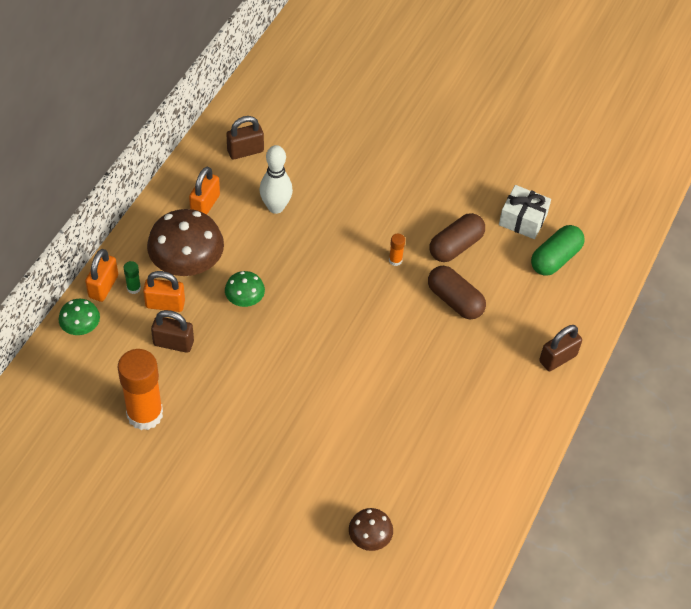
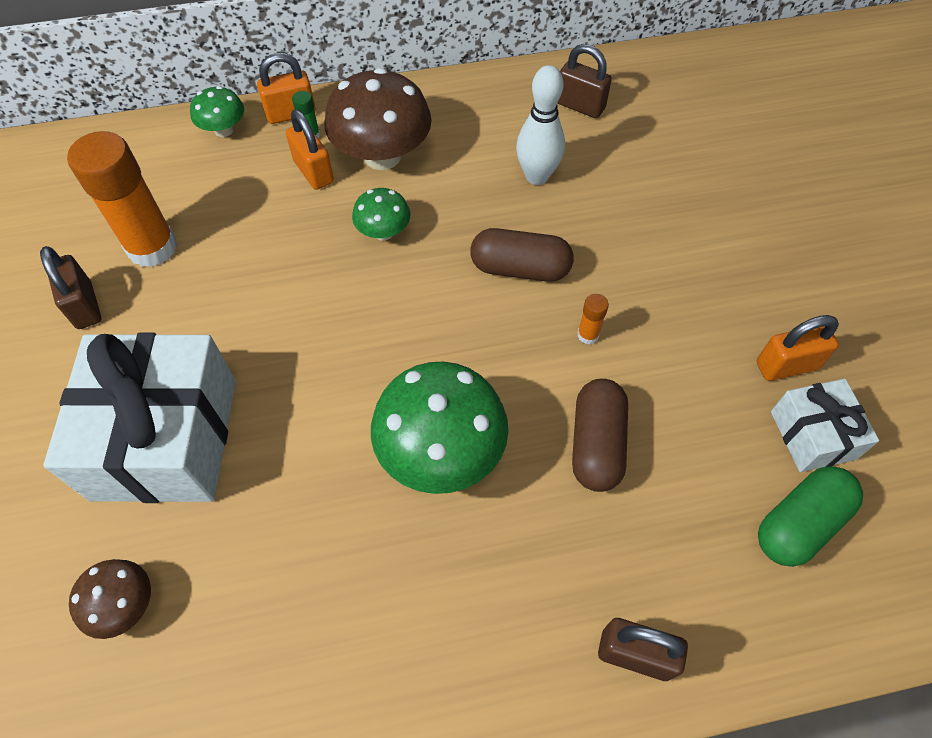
camera: 55 degrees right, 5 degrees up
(173, 343) = (268, 210): brown padlock -> brown padlock (84, 306)
(205, 204) = (475, 120): orange padlock -> orange padlock (786, 365)
(288, 474) = (166, 438): none -> white gift
(403, 363) = (441, 452): none -> green mushroom
(456, 246) = (681, 385): brown capsule -> brown capsule (520, 268)
(555, 258) = (799, 523): green capsule -> green capsule turned 45 degrees counterclockwise

